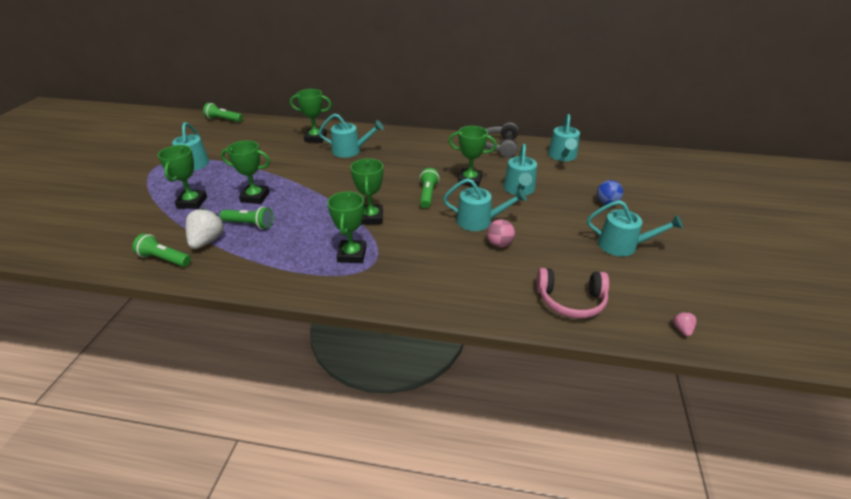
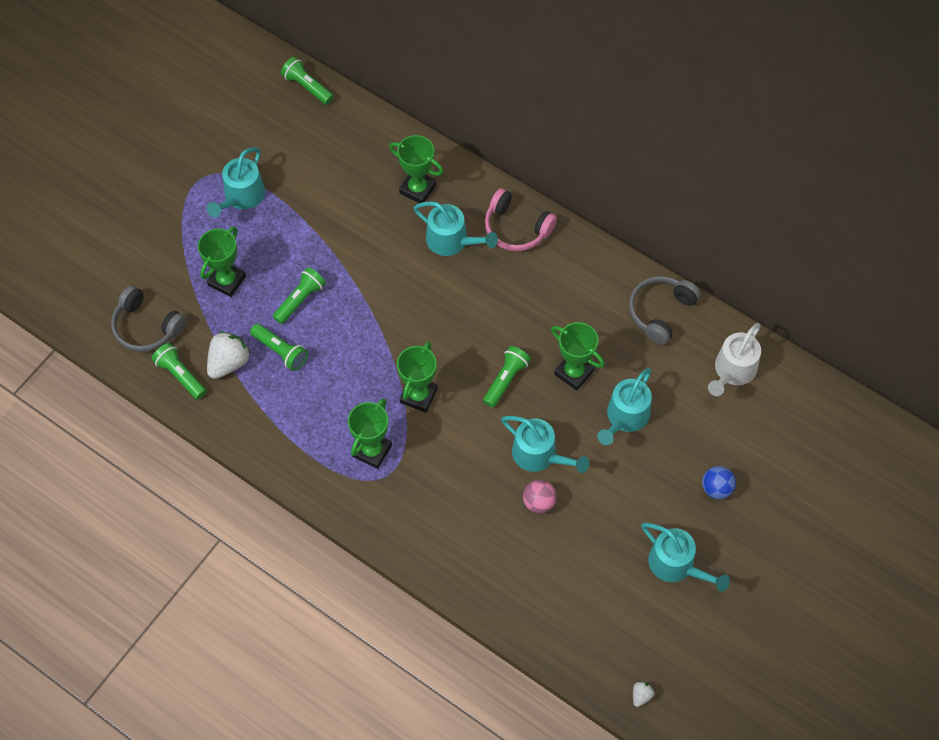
camera: 25 degrees right, 25 degrees up
(126, 241) = (147, 327): none -> grey headphones
(255, 197) = (300, 300): green trophy -> green flashlight
(562, 156) = (733, 371): turquoise watering can -> white watering can
(571, 300) = (560, 613): pink headphones -> pink headphones (516, 228)
(682, 329) = (641, 695): pink strawberry -> white strawberry

